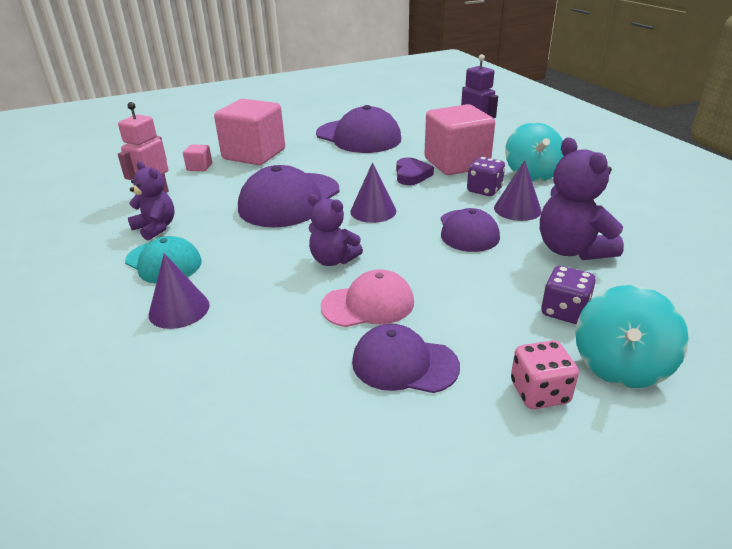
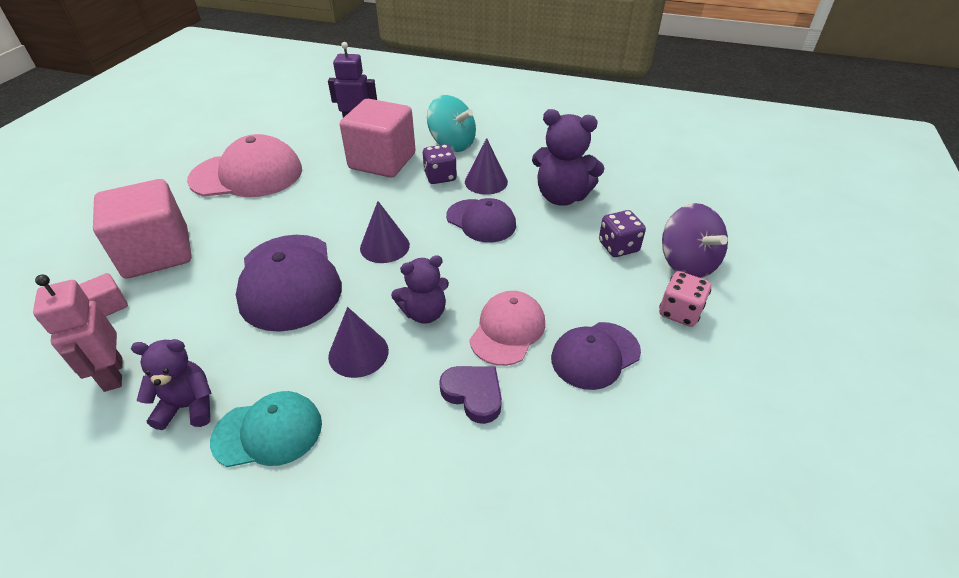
camera: 50 degrees left, 10 degrees up
(179, 309) = (370, 459): purple cone -> purple cone (358, 353)
(358, 137) = (247, 175): purple cap -> pink cap
(411, 175) = (362, 192): purple heart -> purple heart (473, 394)
(620, 365) = (687, 263): turquoise spinning top -> purple spinning top

